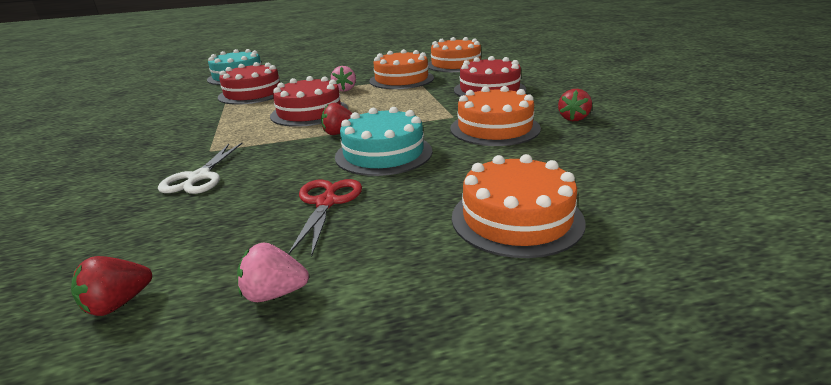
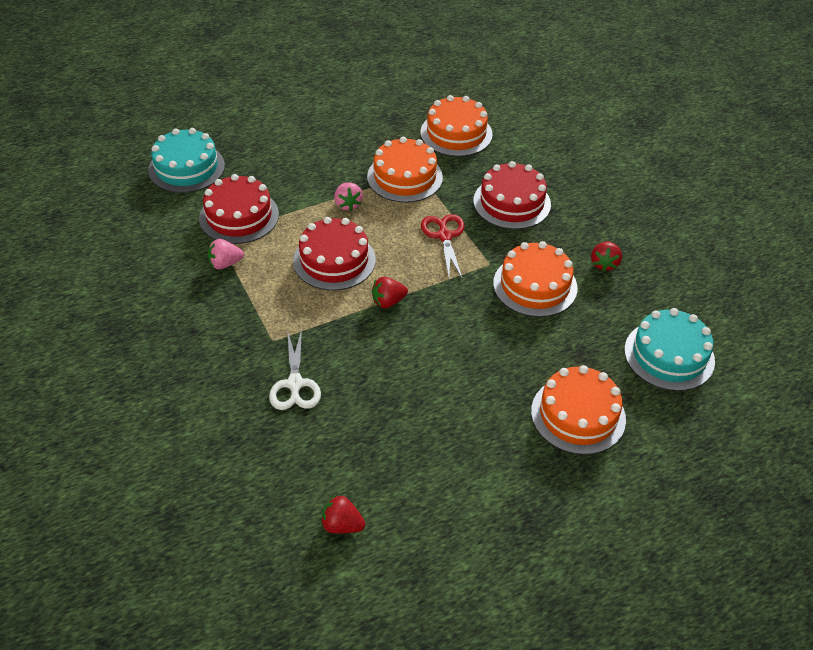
camera: 15 degrees left, 20 degrees up
(118, 304) = (342, 525): red strawberry -> red strawberry turned 75 degrees clockwise
(274, 294) = (441, 504): pink strawberry -> pink strawberry (225, 264)
(326, 202) = (428, 409): red scissors -> red scissors (444, 236)
(383, 153) = (446, 335): turquoise cake -> turquoise cake (669, 355)

